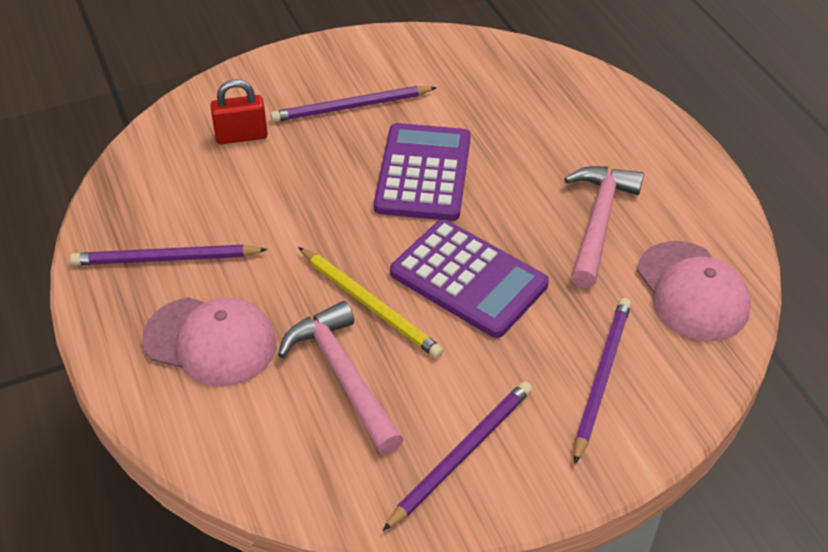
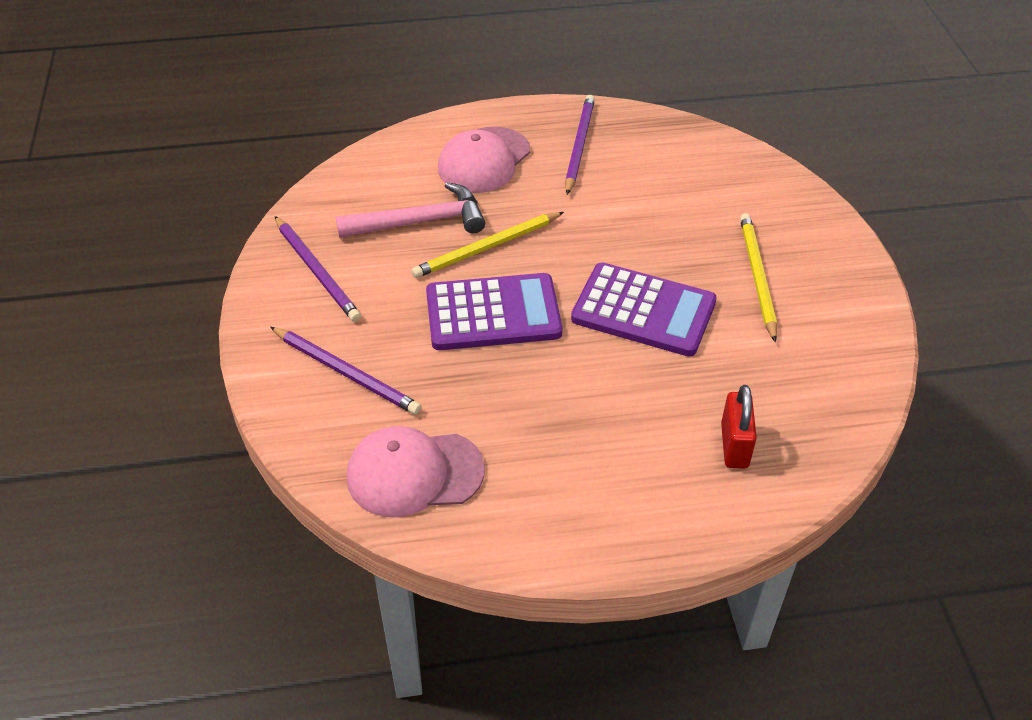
camera: 105 degrees right, 0 degrees up
(241, 136) = (725, 200): red padlock -> red padlock (734, 445)
(351, 107) = (757, 277): purple pencil -> yellow pencil
(468, 279) = (493, 313): purple calculator -> purple calculator turned 150 degrees counterclockwise
(598, 222) = (534, 427): pink hammer -> none

